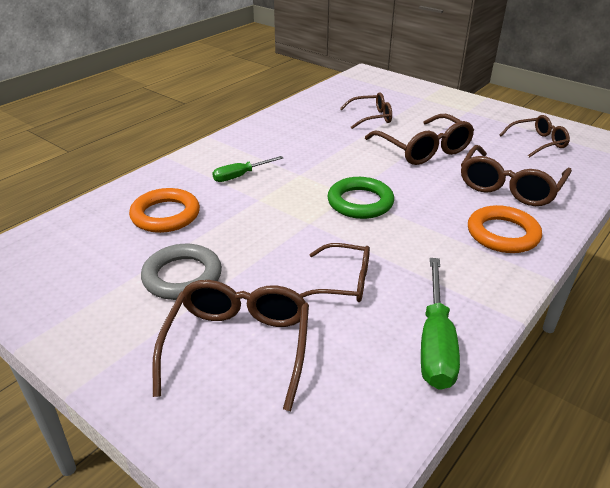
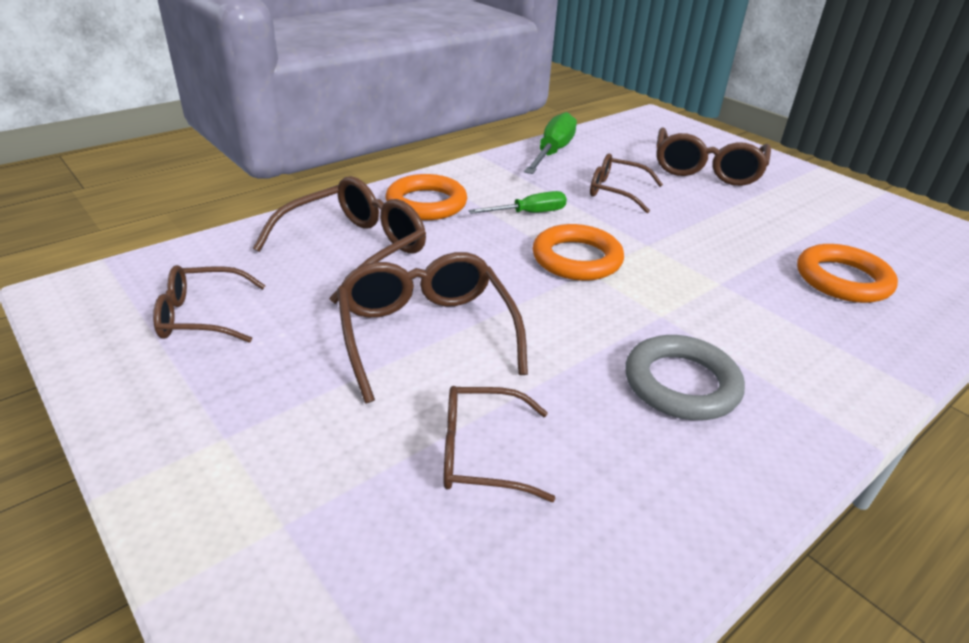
camera: 170 degrees left, 0 degrees up
(182, 276) = (778, 215): grey ring -> grey ring (681, 384)
(240, 176) = (761, 327): green screwdriver -> green screwdriver (529, 213)
(360, 202) = (576, 259): green ring -> orange ring

